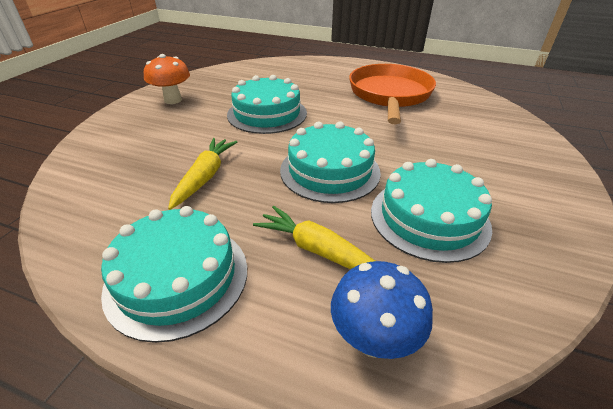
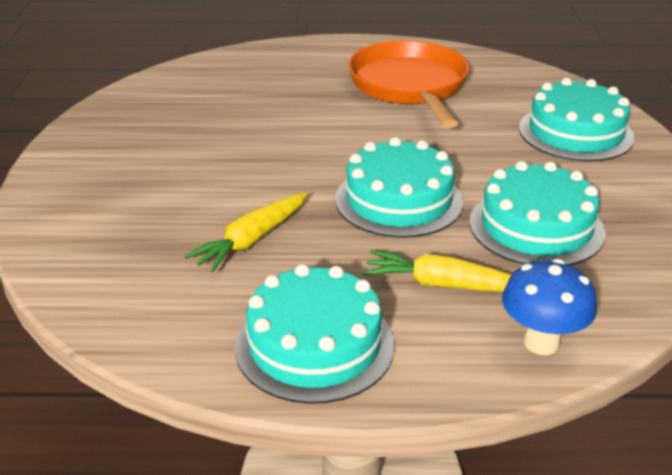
camera: 20 degrees left, 5 degrees down
(173, 100) = (107, 149): orange mushroom -> none
(205, 177) = (251, 240): yellow carrot -> yellow carrot turned 135 degrees counterclockwise
(267, 114) = (264, 144): turquoise cake -> turquoise cake (575, 132)

